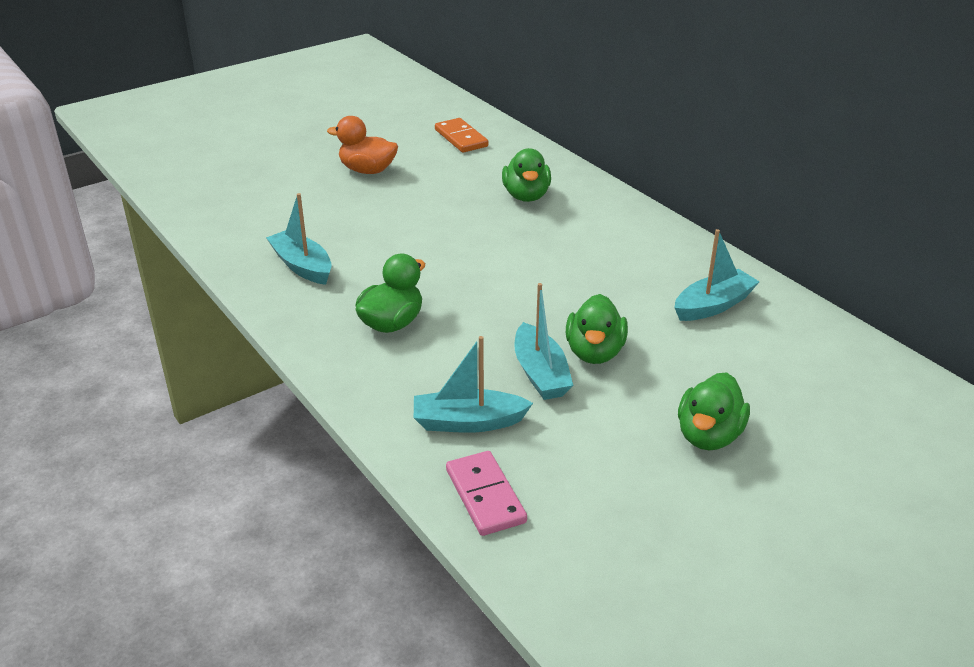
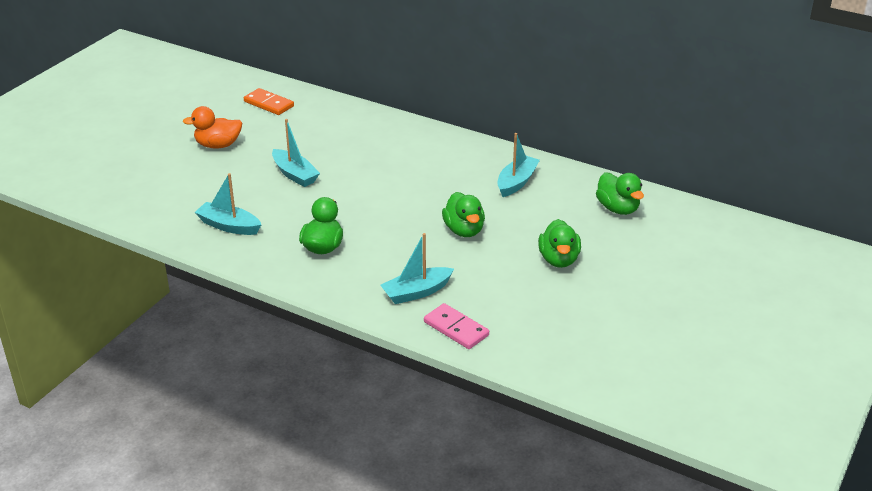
camera: 25 degrees left, 0 degrees up
(526, 196) = (348, 137): green duck -> green duck (618, 209)
(540, 373) = (440, 252): turquoise boat -> turquoise boat (295, 174)

